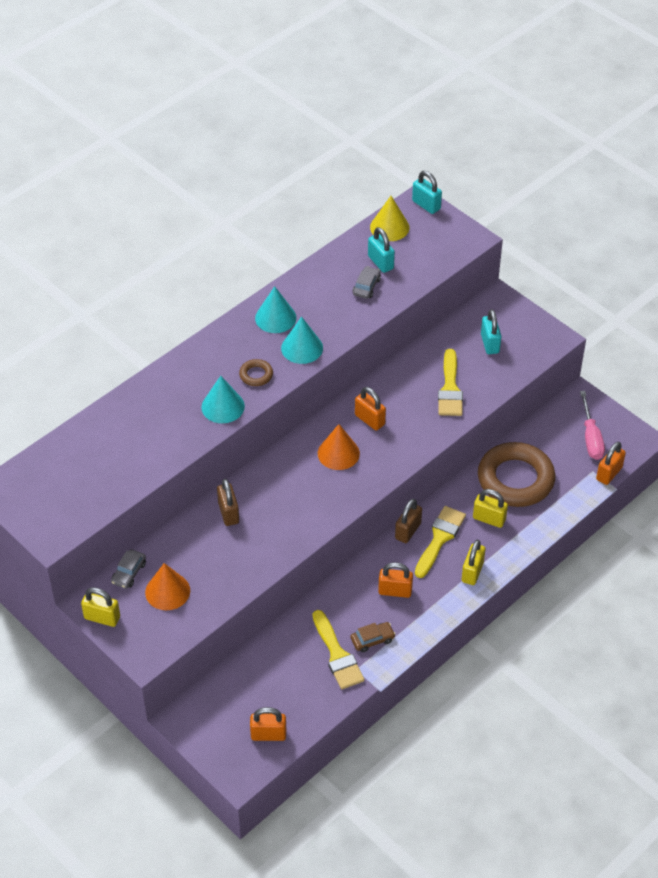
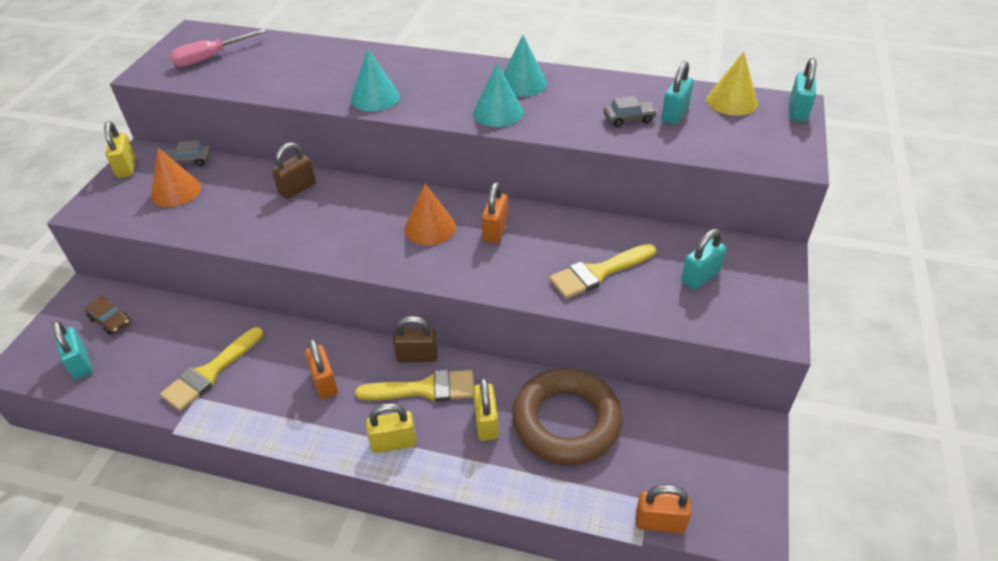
camera: 60 degrees right, 5 degrees down
(256, 375) = (434, 100): brown ring -> none
(268, 734) = (81, 364): orange padlock -> turquoise padlock
(372, 640) = (244, 393): brown car -> brown car (110, 320)
(591, 437) = (701, 472): pink screwdriver -> pink screwdriver (210, 58)

